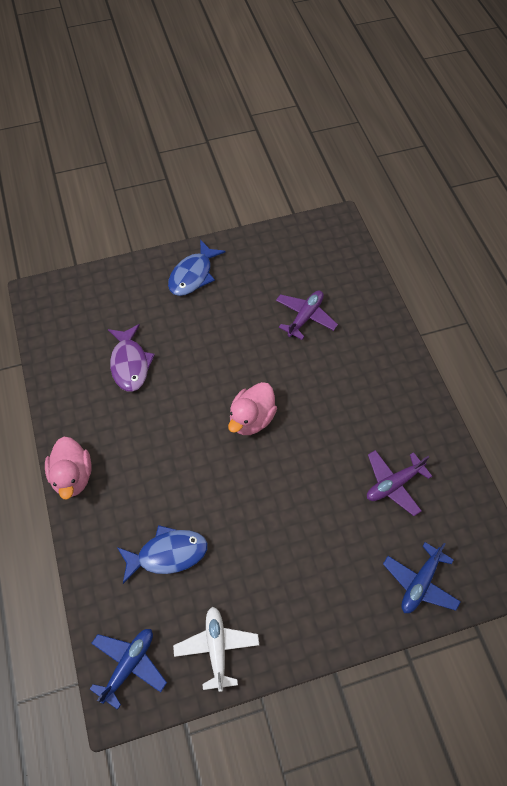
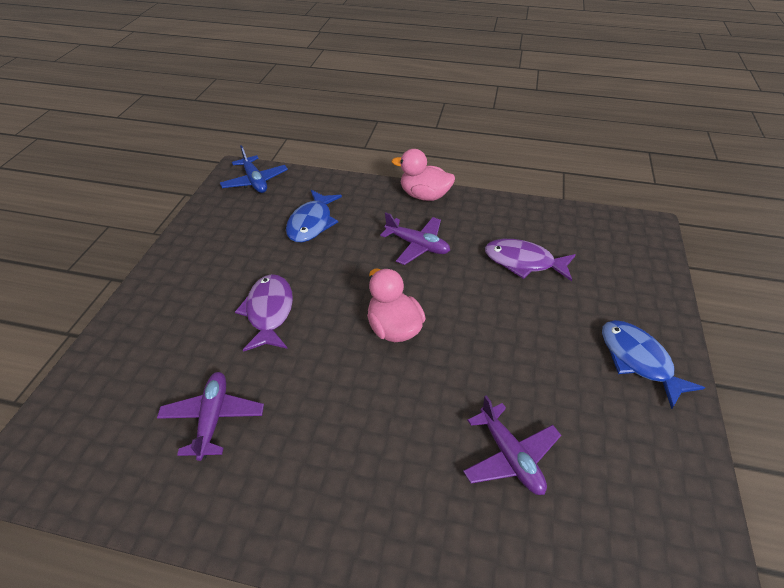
camera: 120 degrees right, 15 degrees down
(150, 447) = (417, 245): none -> purple plane
(217, 648) = (217, 223): white plane -> none
(291, 514) = (269, 312): none -> purple fish
(420, 583) = (106, 378): blue plane -> none

